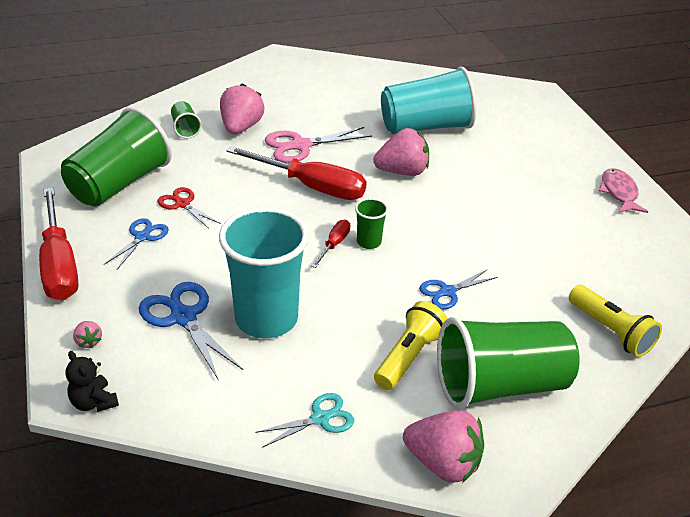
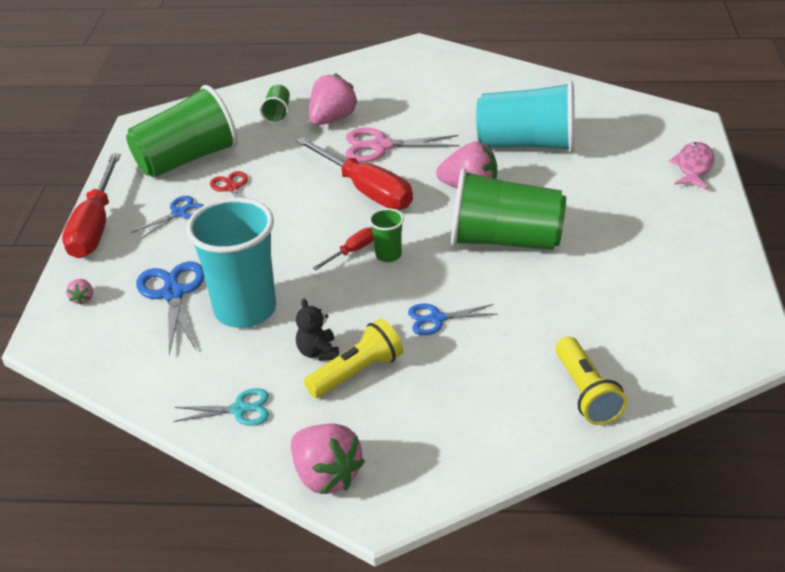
camera: 25 degrees right, 0 degrees up
(94, 402) = (59, 351): black teddy bear -> black teddy bear (318, 352)
(500, 385) = (430, 419): green cup -> green cup (505, 240)
(619, 193) = (704, 249): pink fish -> pink fish (693, 167)

